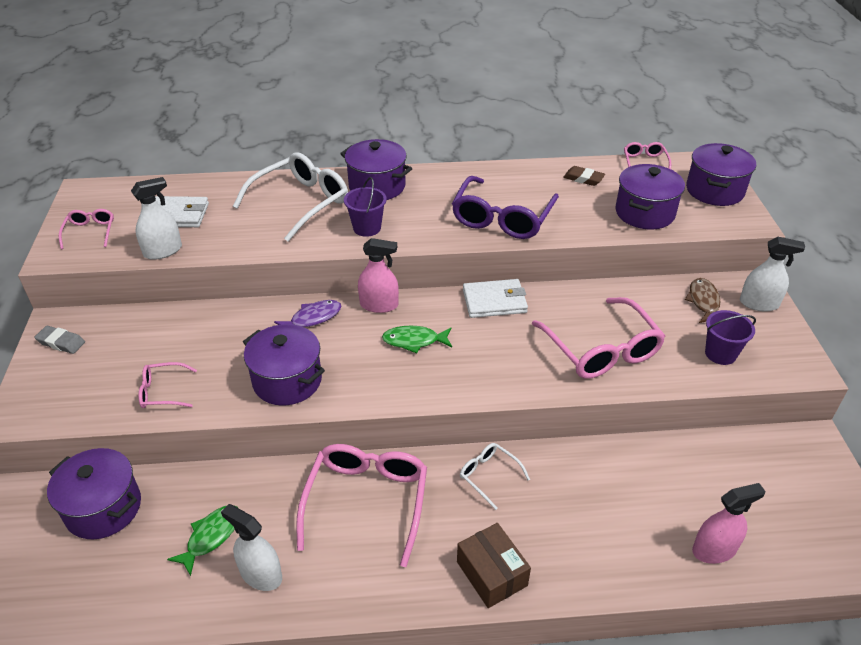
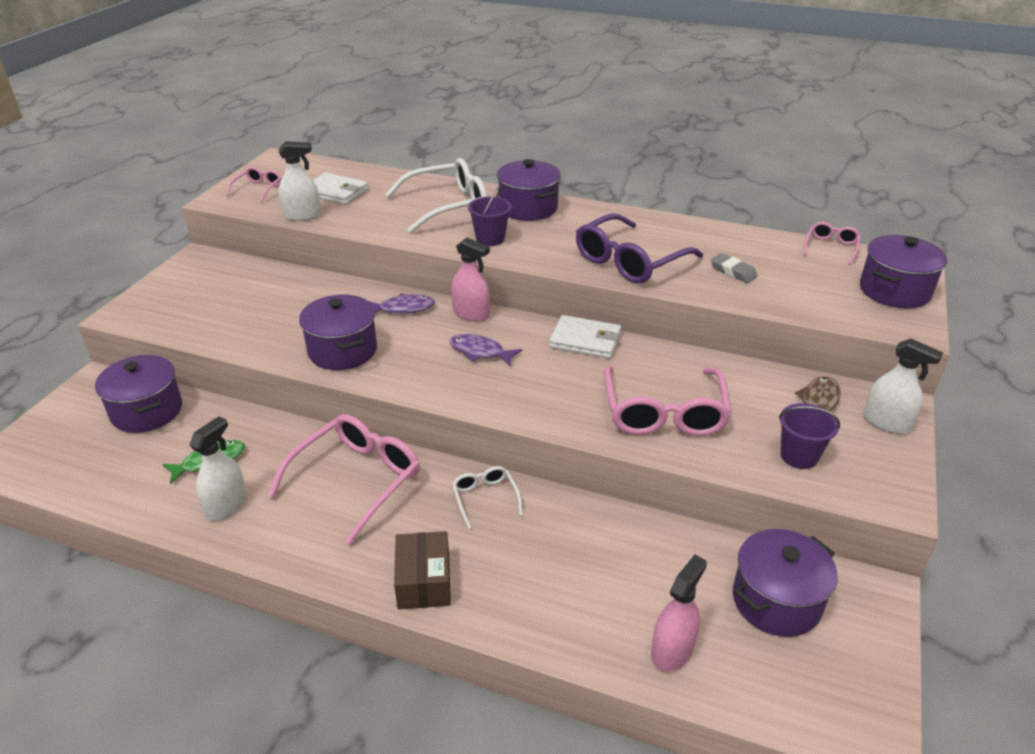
camera: 25 degrees right, 5 degrees down
(61, 342) = (191, 272): grey eraser -> grey eraser (733, 271)
(163, 392) = (237, 329): pink glasses -> none
(261, 574) = (226, 505): white spray bottle -> white spray bottle turned 60 degrees clockwise
(414, 341) = (480, 352): green fish -> purple fish
(583, 179) = (747, 247): brown eraser -> none
(644, 213) = (791, 292): purple pot -> purple pot (776, 601)
(714, 550) = (672, 650): pink spray bottle -> pink spray bottle turned 60 degrees counterclockwise

